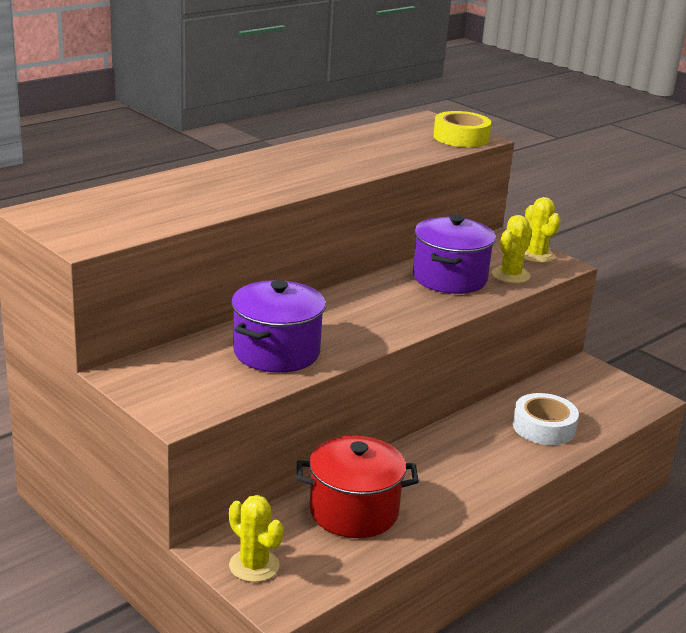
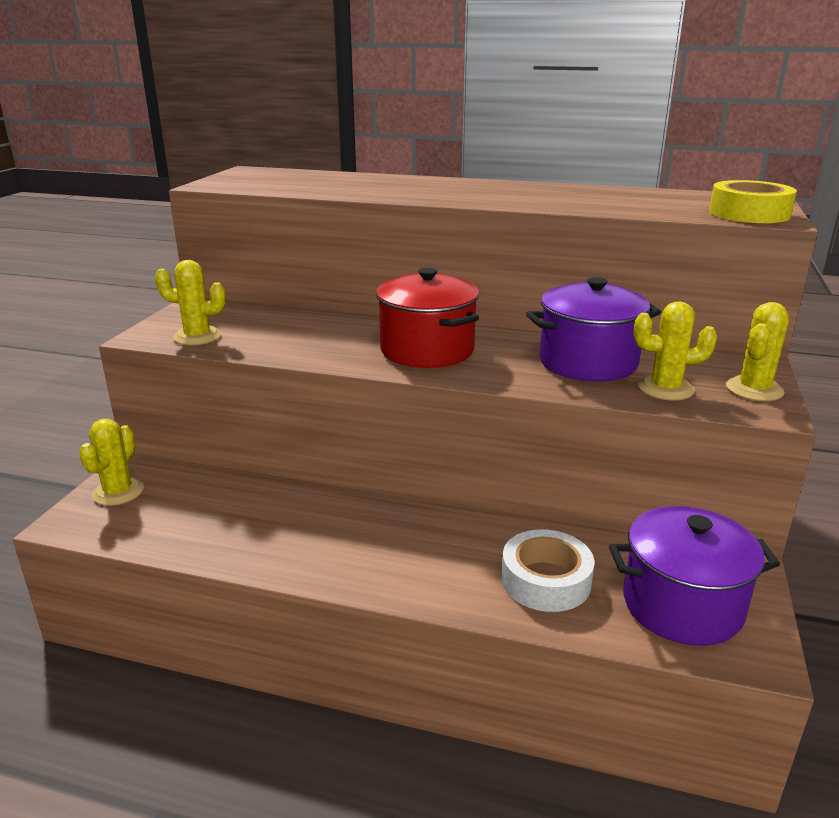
camera: 60 degrees right, 0 degrees up
(213, 393) = (197, 336): none -> yellow cactus
(276, 352) = (300, 338): purple pot -> purple pot (682, 605)
(354, 511) = (242, 512): red pot -> red pot (427, 350)

